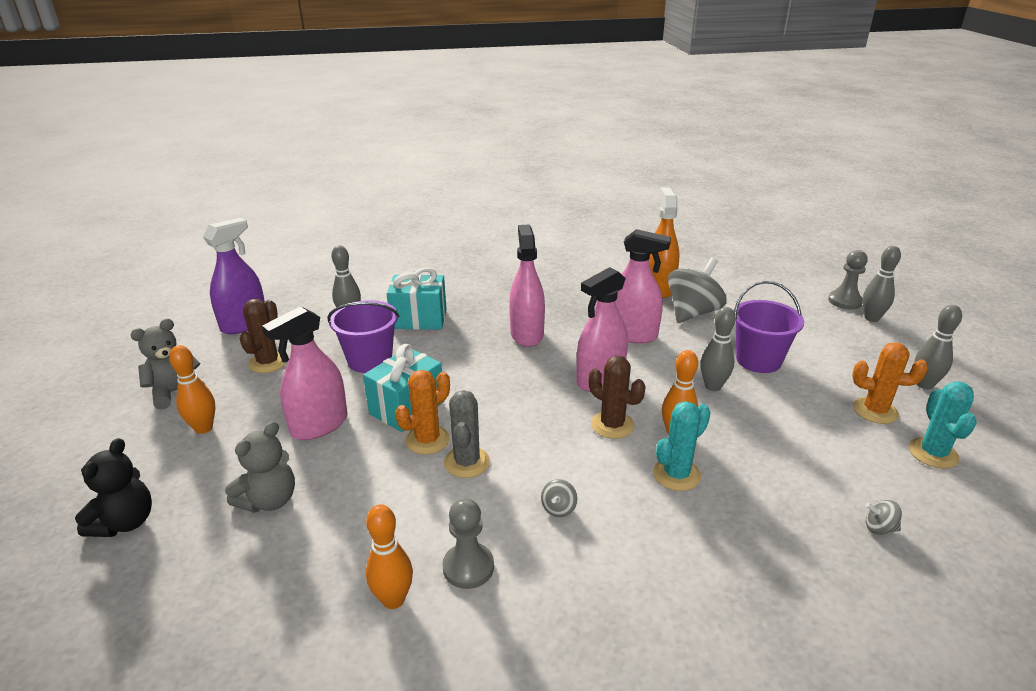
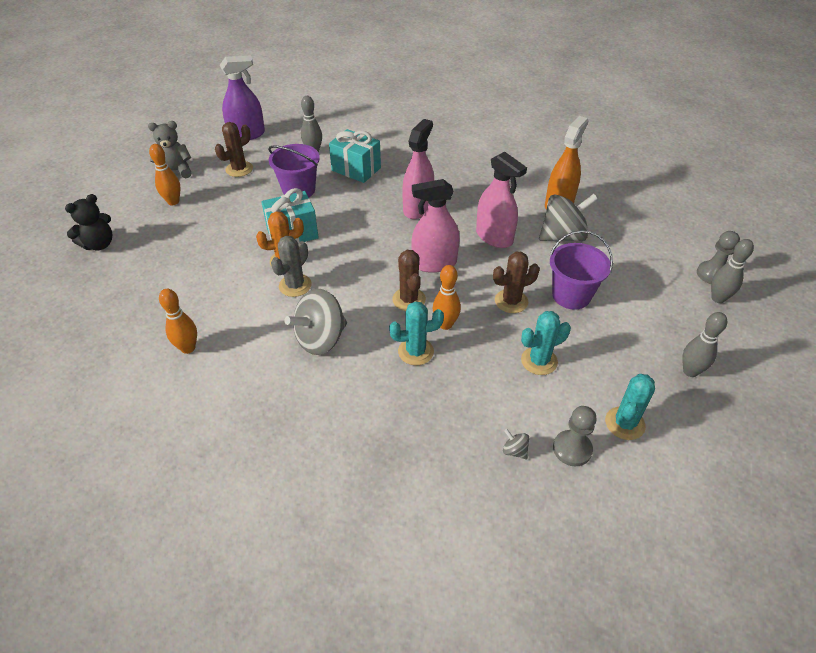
camera: 30 degrees right, 15 degrees up
(269, 500) = (173, 262): grey teddy bear -> none
(319, 425) = (234, 225): pink spray bottle -> none
(468, 567) = (240, 349): grey pawn -> grey pawn (572, 449)
(558, 508) = (321, 339): grey spinning top -> grey spinning top, size x2.44
(713, 386) = (511, 301): grey bowling pin -> brown cactus
(800, 430) = (539, 361): none -> turquoise cactus
(875, 411) = (618, 373): orange cactus -> none

